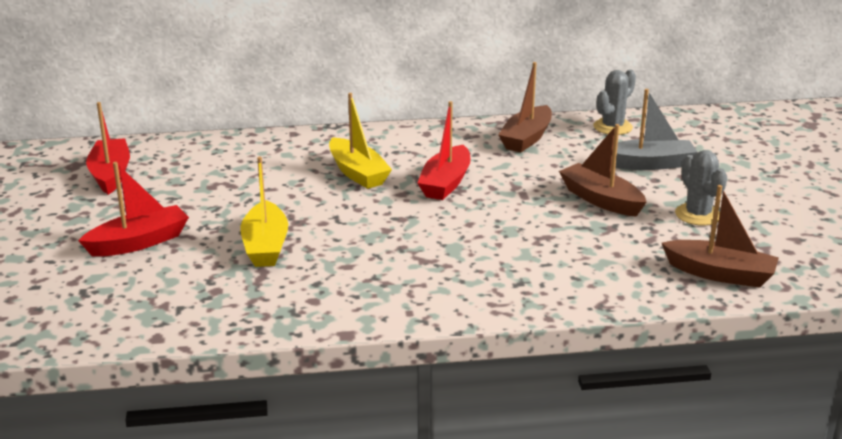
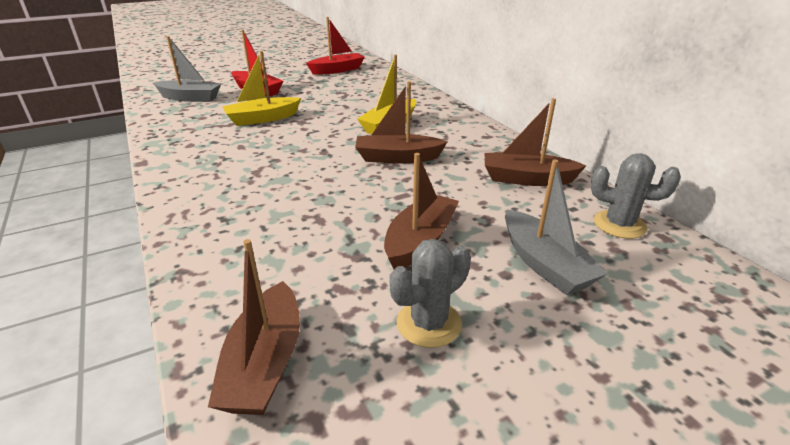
camera: 70 degrees right, 5 degrees up
(115, 299) = (190, 98): none -> grey boat
(445, 183) = (397, 158): red boat -> brown boat

